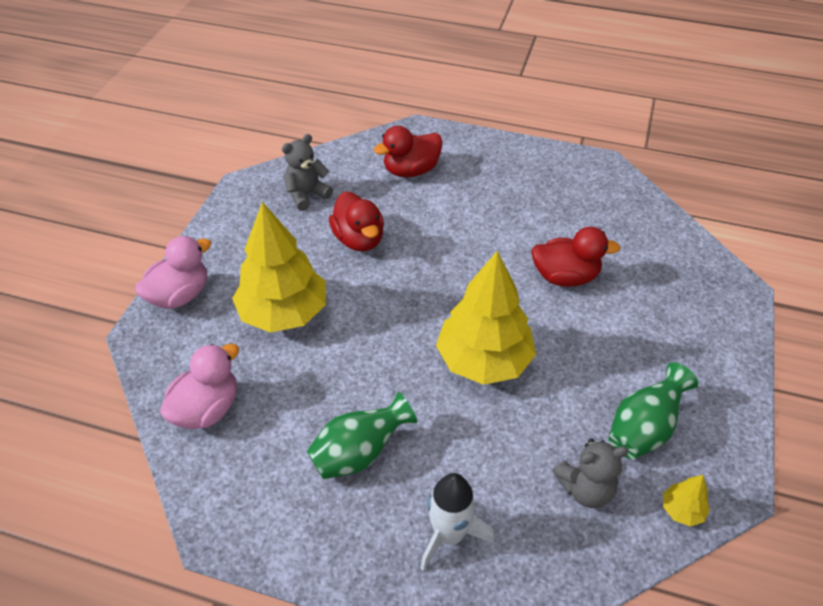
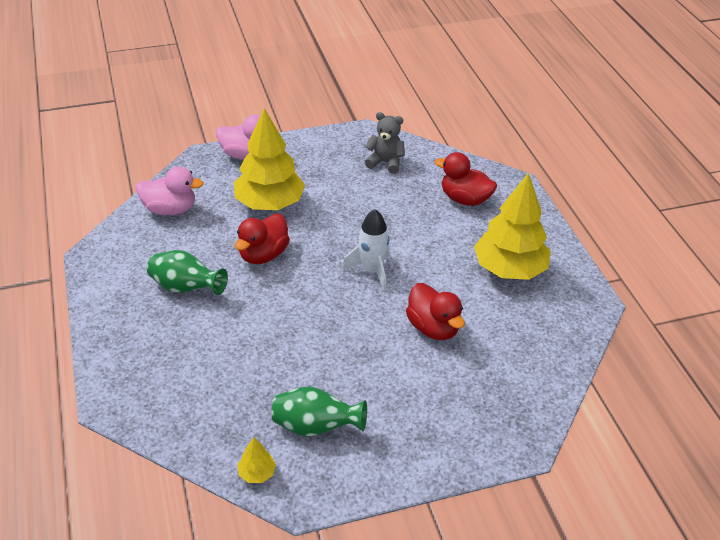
camera: 55 degrees right, 5 degrees down
(359, 239) = (367, 206): red duck -> red duck (263, 255)
(449, 535) = (154, 355): white rocket -> white rocket (372, 271)
(484, 360) = (309, 315): yellow tree -> yellow tree (509, 269)
(585, 489) = (237, 411): grey teddy bear -> none

